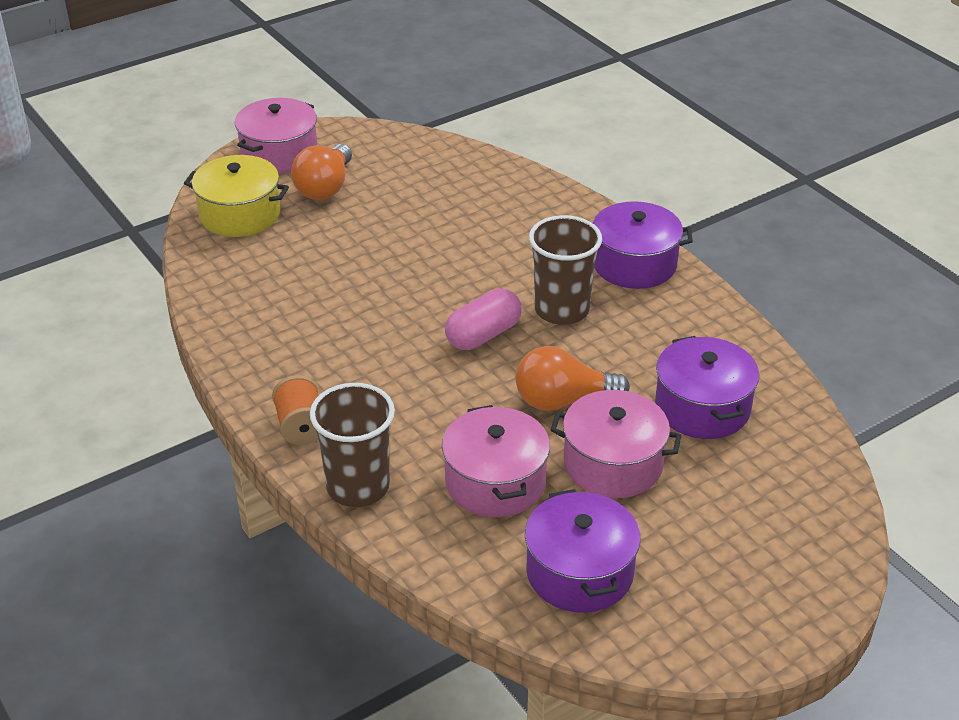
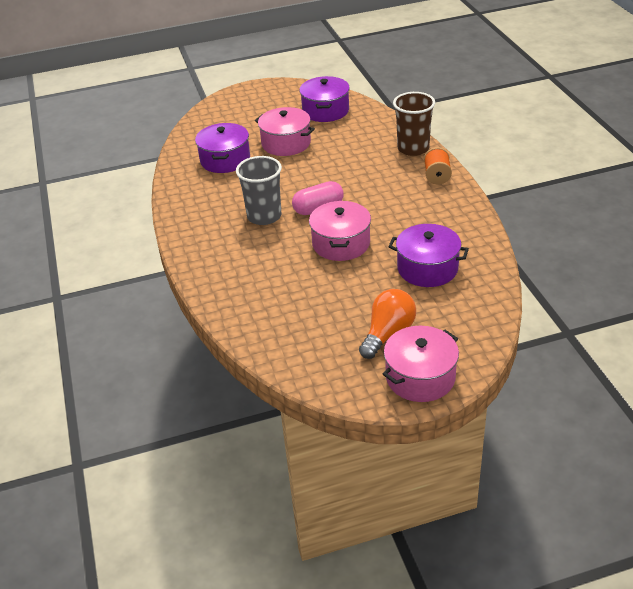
camera: 160 degrees left, 0 degrees up
(240, 214) = (460, 318): yellow pot -> none
(495, 482) = (346, 143): pink pot -> pink pot (341, 243)
(561, 310) = (264, 216): brown cup -> grey cup
(562, 400) = (293, 171): orange light bulb -> none
(634, 264) = (200, 238): purple pot -> purple pot (427, 268)

